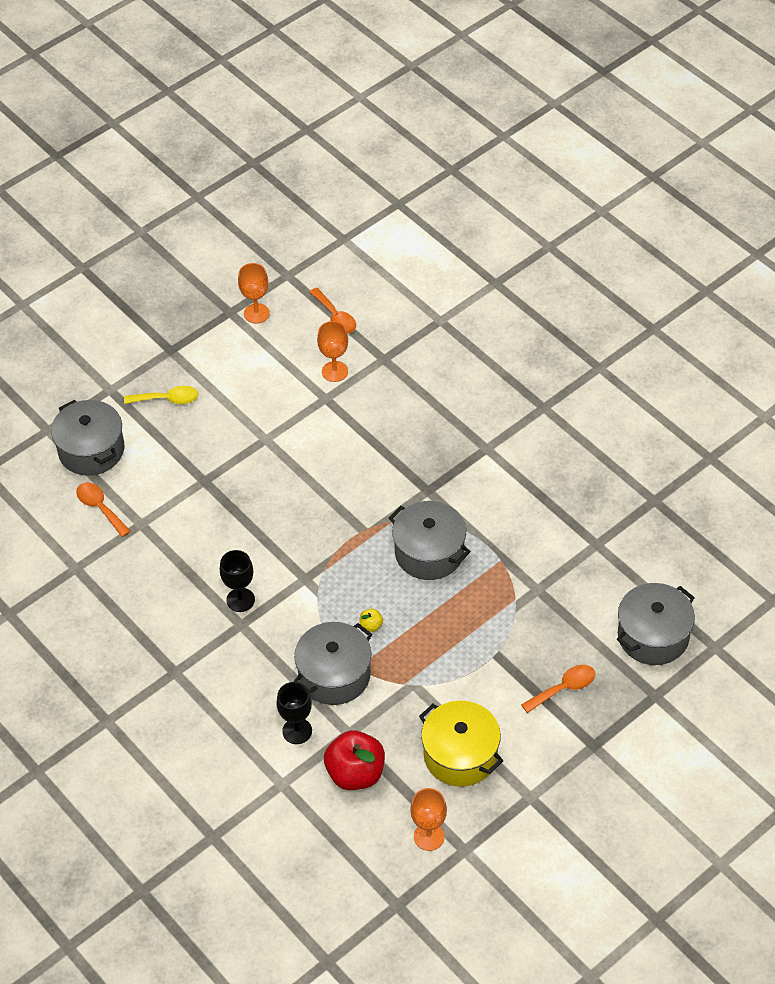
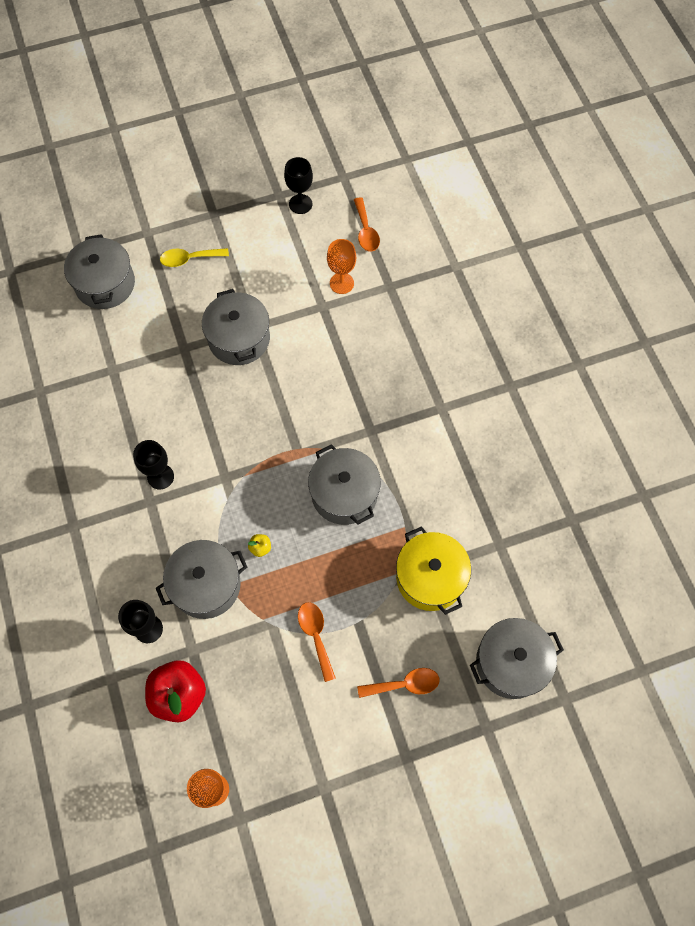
camera: 20 degrees right, 15 degrees up
(100, 508) = (86, 341): orange spoon -> orange spoon (316, 636)
(167, 399) = (189, 259): yellow spoon -> yellow spoon turned 150 degrees clockwise
(256, 313) = (300, 204): orange goblet -> black goblet
(256, 454) = (239, 338): none -> grey pot
(460, 755) = (280, 715): yellow pot -> yellow pot (430, 577)

